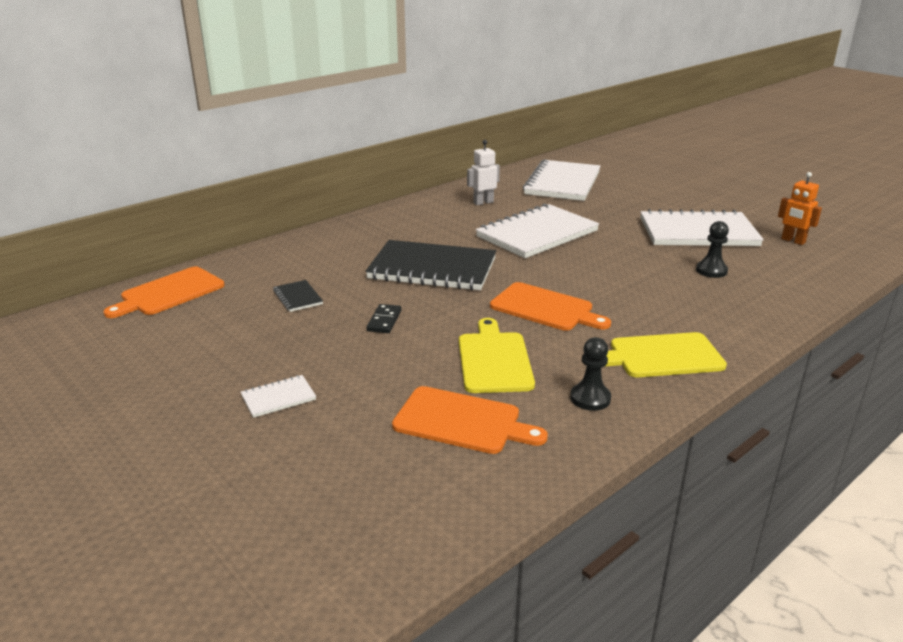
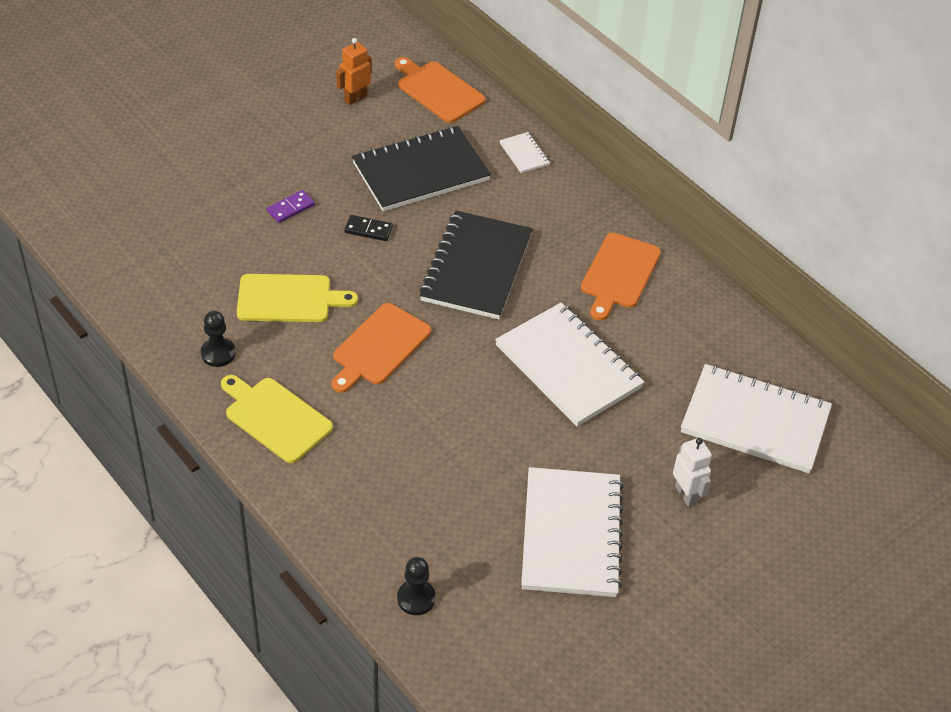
camera: 90 degrees right, 20 degrees up
(278, 398) = (255, 170): white notebook -> white notebook (524, 154)
(298, 297) = (421, 172): black notebook -> black notebook, size x2.36
(349, 368) = (290, 208): none -> purple domino
(462, 421) = (203, 271): orange cutting board -> orange cutting board (619, 274)
(483, 202) = (673, 326): white robot -> white robot (686, 494)
(661, 356) = (275, 418): yellow cutting board -> yellow cutting board turned 45 degrees counterclockwise
(711, 271) = (455, 514): black pawn -> black pawn (416, 598)
(793, 241) = (540, 636): orange robot -> orange robot (355, 98)

